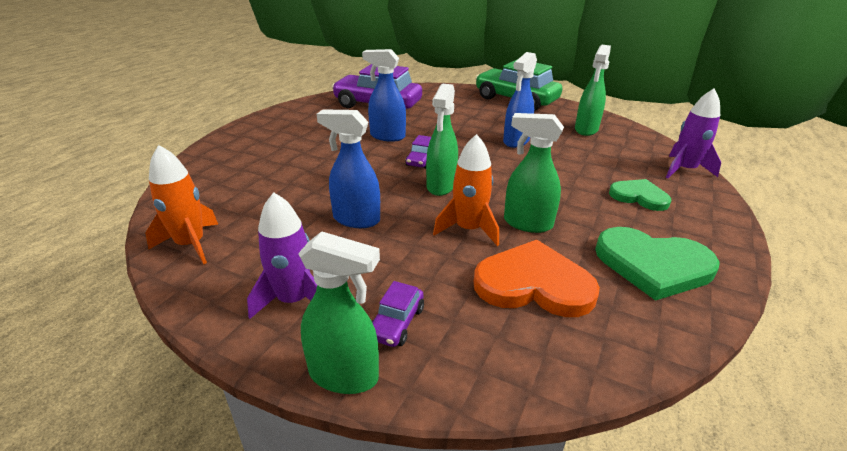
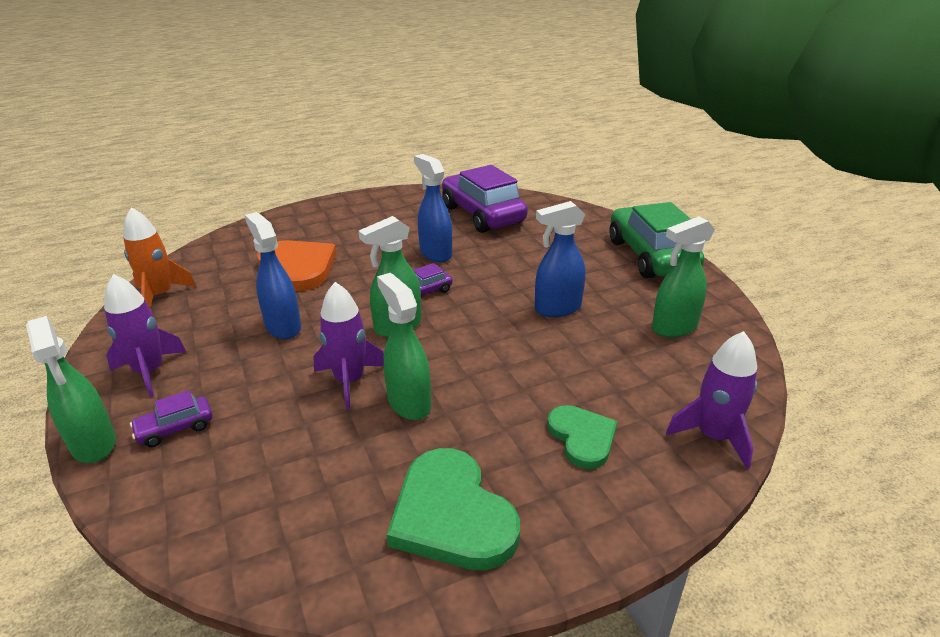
camera: 40 degrees right, 0 degrees up
(468, 229) = (350, 381): orange rocket -> purple rocket
(533, 284) = (314, 461): orange heart -> orange heart (298, 267)

